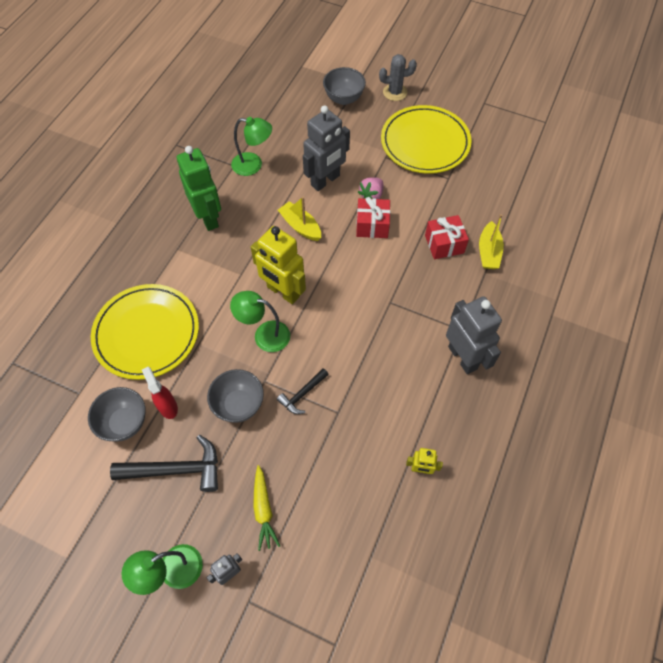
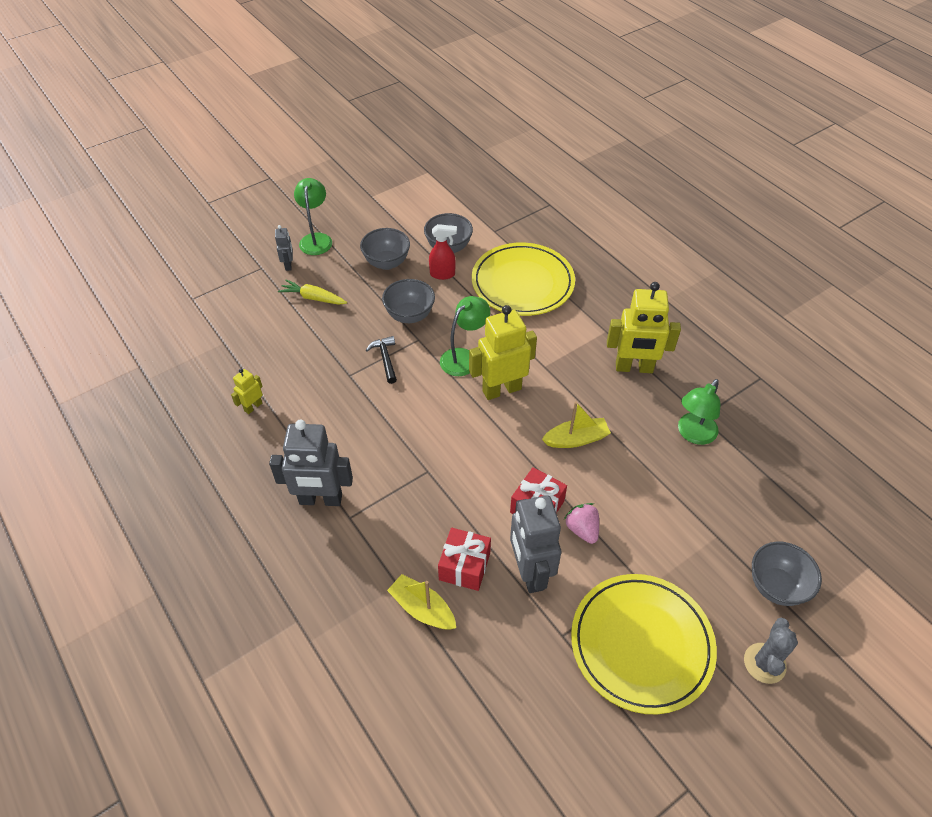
camera: 120 degrees right, 10 degrees down
(176, 469) = (387, 263): black hammer -> grey bowl
(208, 217) = (634, 368): green robot -> yellow robot
(325, 180) = (631, 493): grey robot -> grey robot (530, 572)

